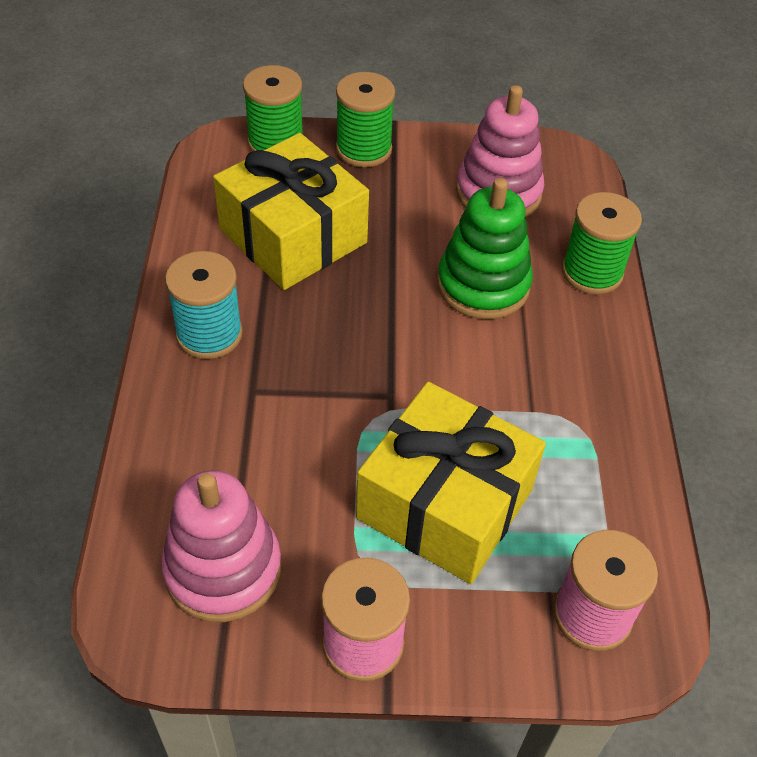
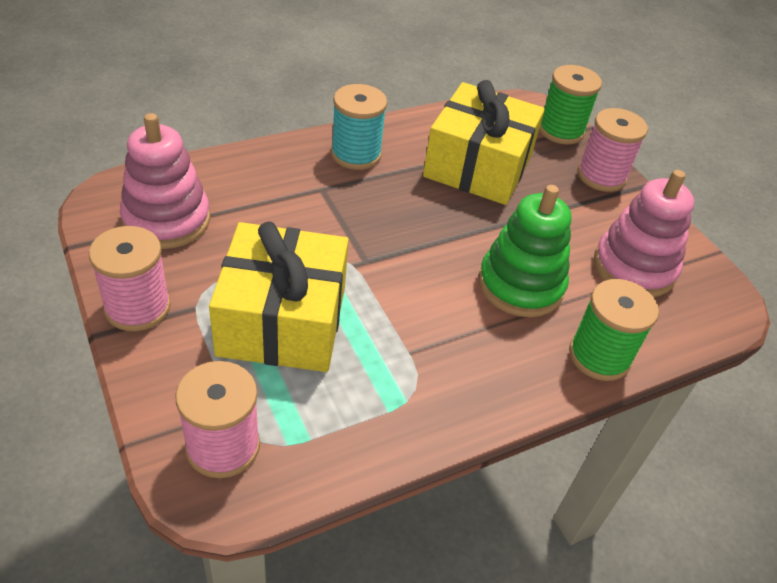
camera: 60 degrees right, 5 degrees down
(363, 149) = (601, 176): green spool -> pink spool

